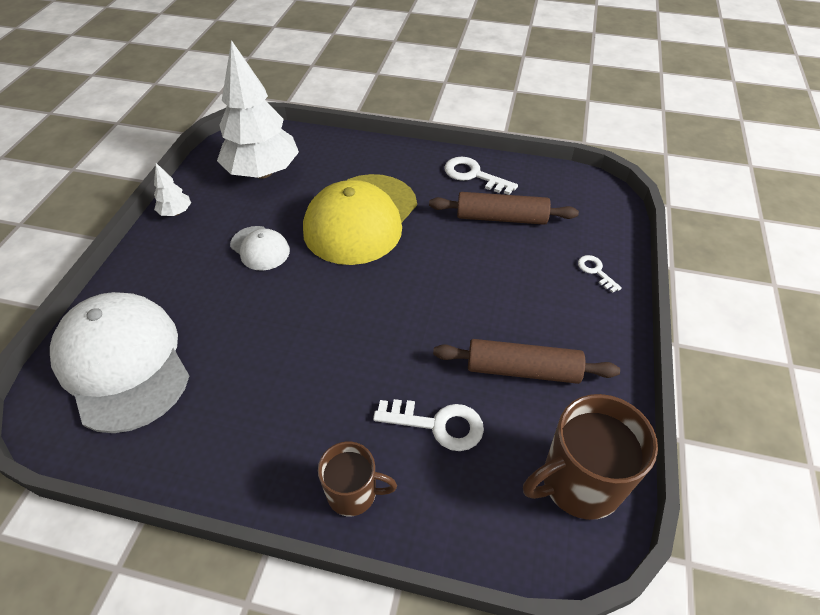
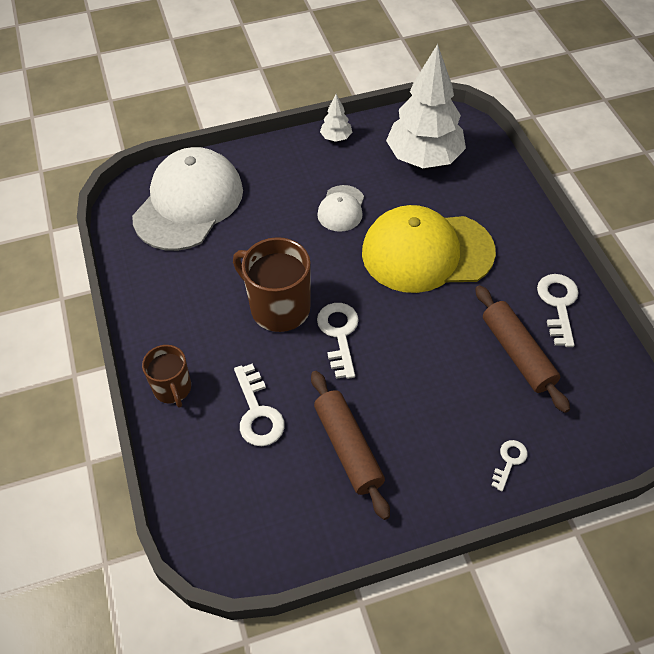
camera: 60 degrees right, 5 degrees up
(397, 317) = (339, 334): none -> white key
(579, 482) = (266, 532): brown mug -> brown mug (278, 308)

